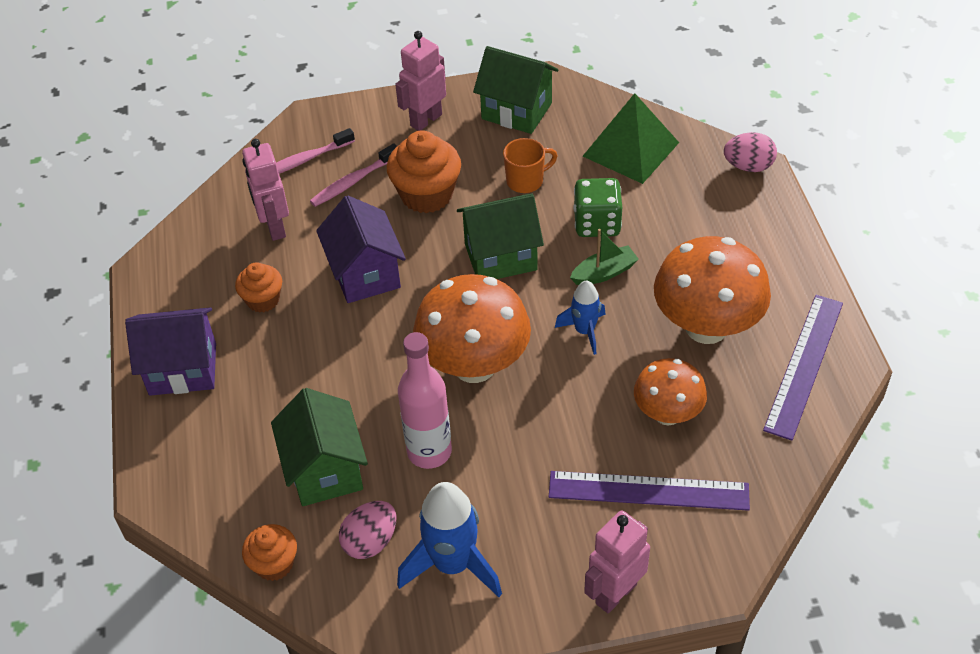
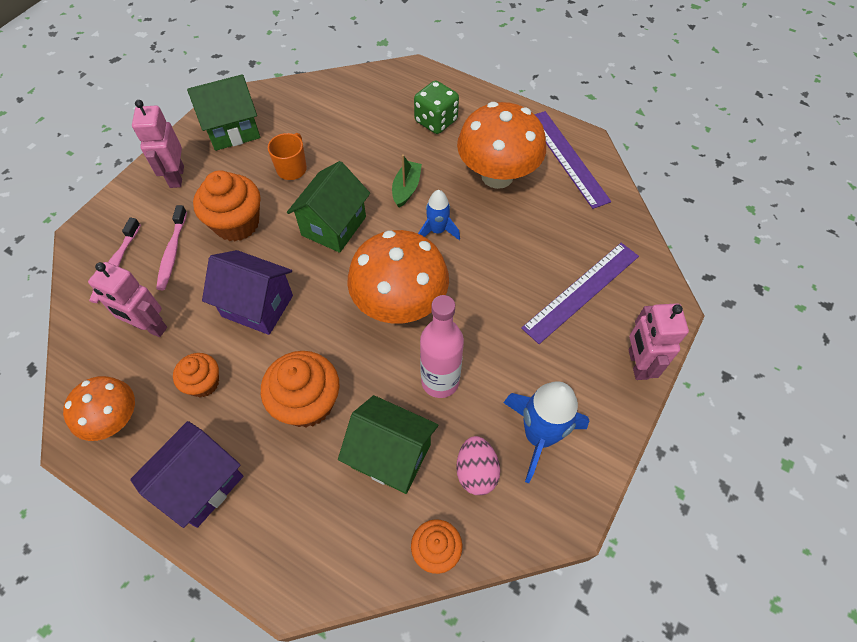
camera: 50 degrees left, 10 degrees up
(314, 378) = (307, 403): none -> orange cupcake
(597, 224) = (367, 163): green dice -> green dice (436, 121)
(630, 149) = (332, 106): green pyramid -> none
(667, 414) = (537, 240): orange mushroom -> orange mushroom (115, 420)
(748, 166) = (409, 72): pink egg -> none

